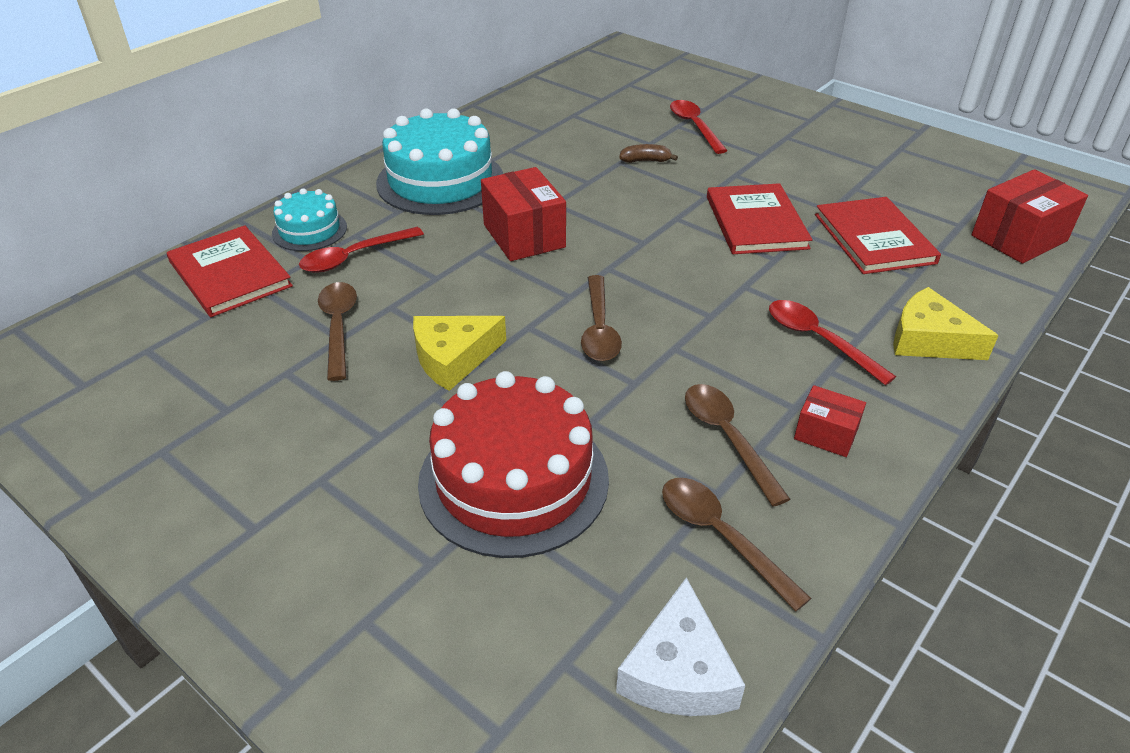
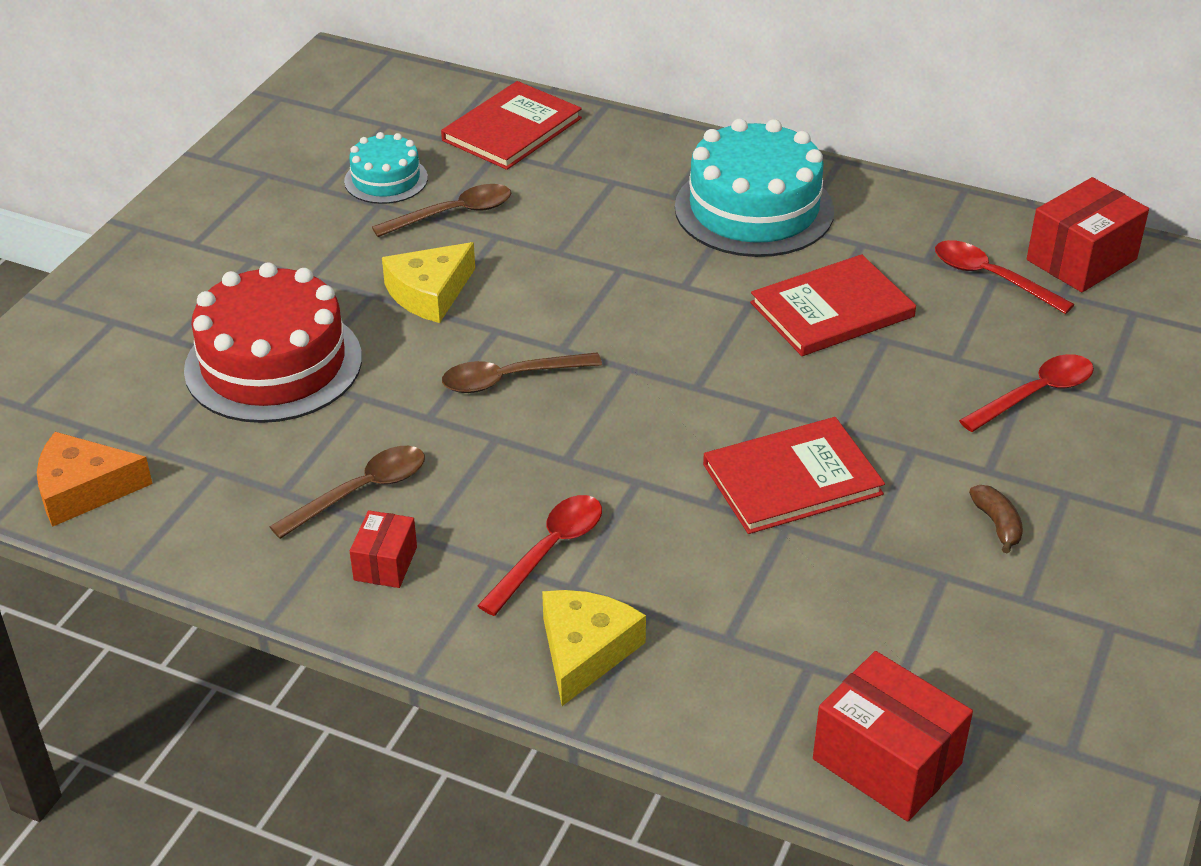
camera: 75 degrees right, 0 degrees up
(309, 230) = (607, 151): turquoise cake -> turquoise cake (386, 179)
(353, 257) = (571, 191): red spoon -> red spoon (990, 277)
(453, 358) = (429, 293): yellow cheese -> yellow cheese turned 90 degrees counterclockwise
(524, 236) = (666, 294): red box -> red box (1081, 260)
(645, 161) = (902, 361): brown banana -> brown banana (997, 524)
(678, 671) = (84, 489): white cheese -> orange cheese
(720, 536) = (230, 499): brown spoon -> none
(874, 238) = (806, 597): red book -> red book (832, 310)

